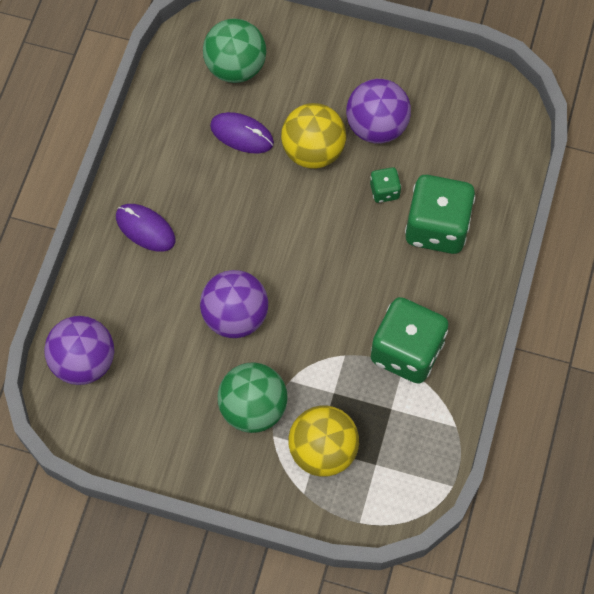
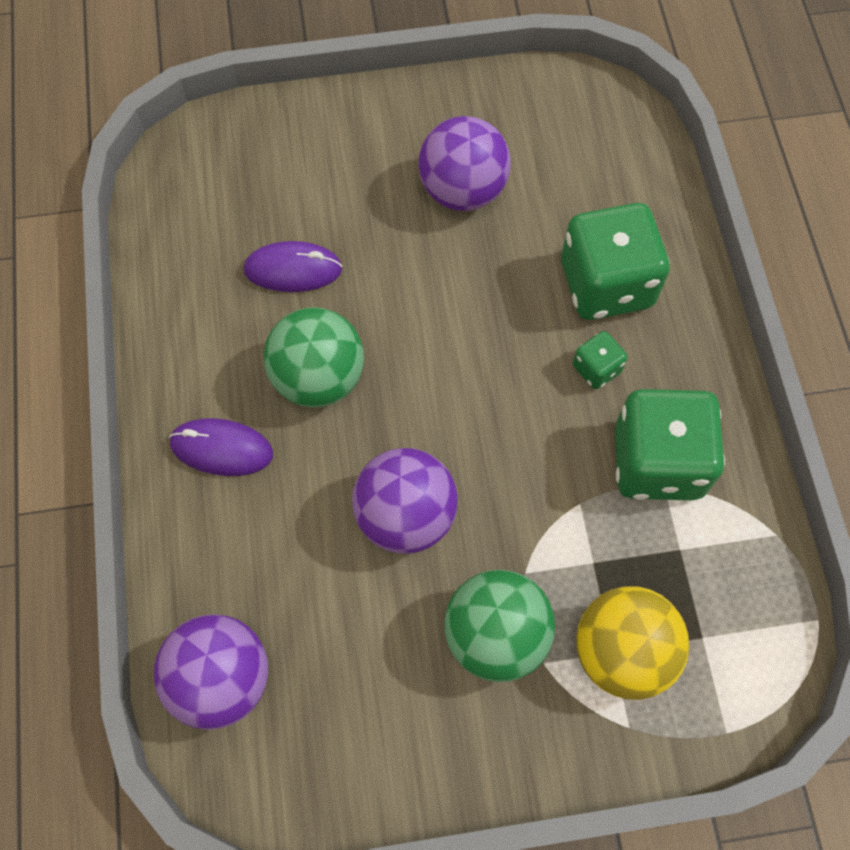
camera: 25 degrees left, 0 degrees up
(235, 67) = (242, 188): green ball -> green ball (318, 378)
(313, 151) = (397, 253): yellow ball -> none
(384, 191) = (516, 266): green dice -> green dice (596, 369)

